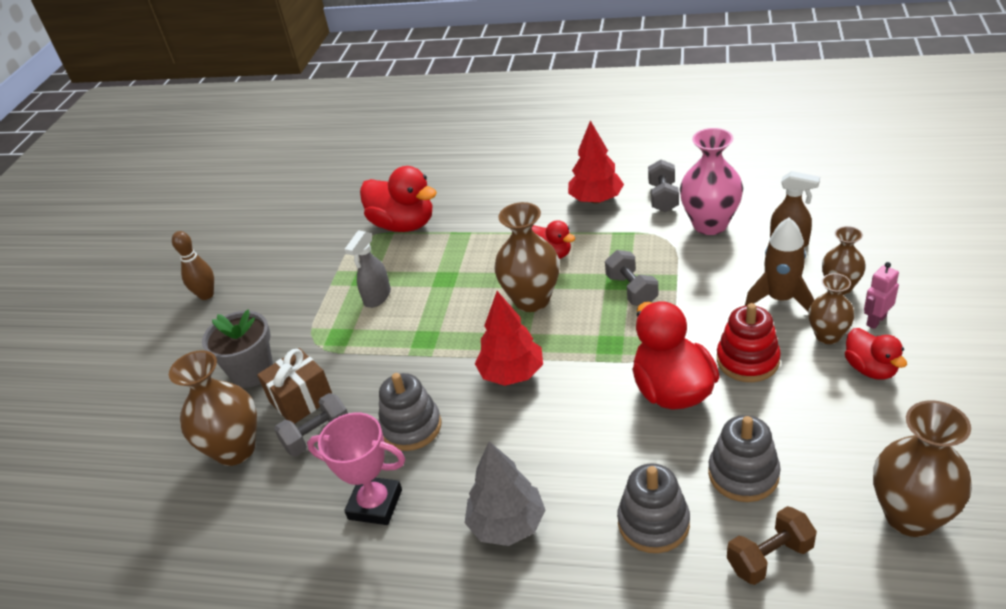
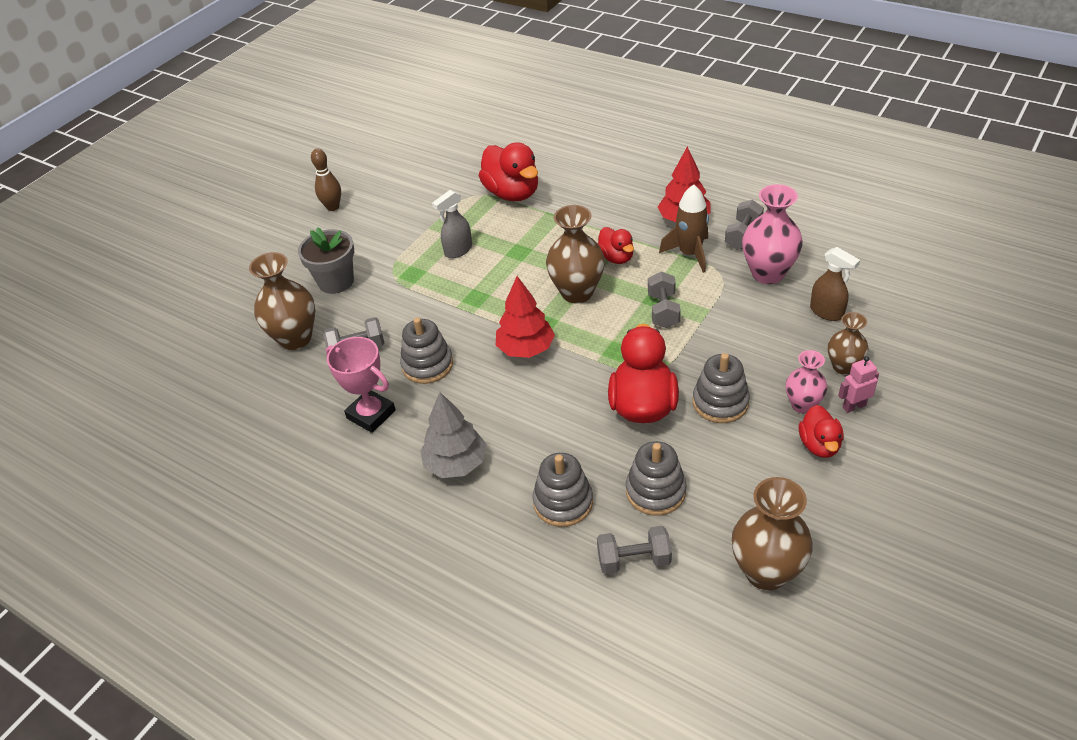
camera: 20 degrees right, 5 degrees up
(301, 400) = (360, 316): brown gift -> none
(747, 360) = (720, 402): red stacking toy -> grey stacking toy
(769, 557) = (634, 560): brown dumbbell -> grey dumbbell
(780, 299) = (784, 359): brown rocket -> brown rocket (690, 254)
(827, 336) = (802, 405): brown vase -> pink vase

